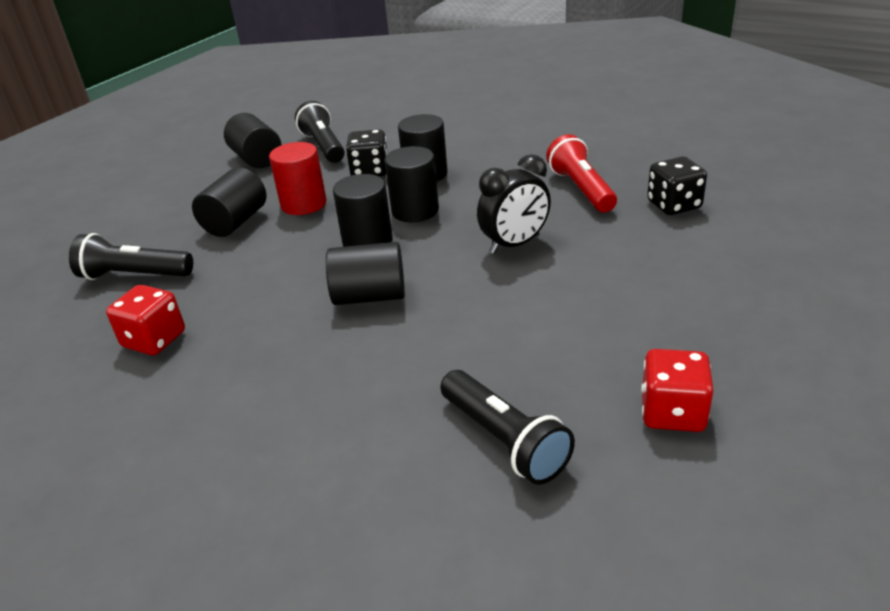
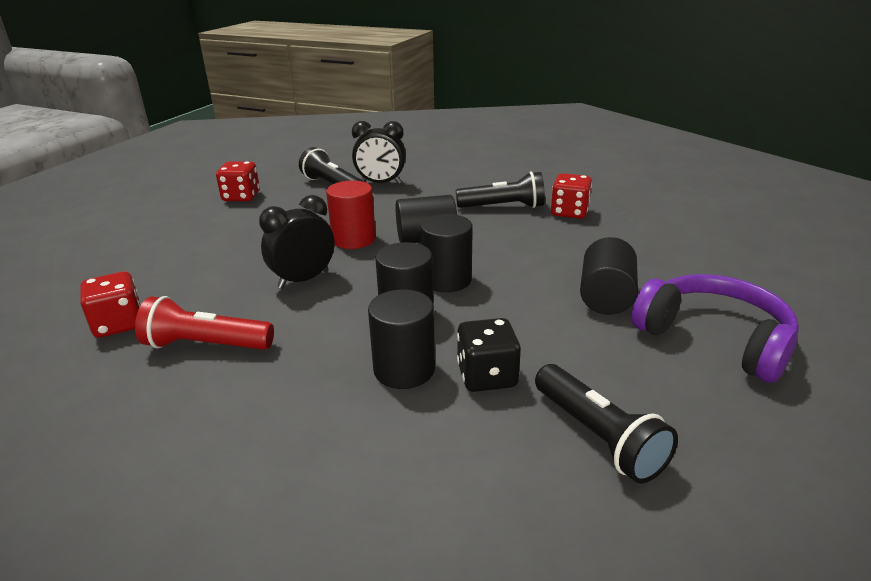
camera: 170 degrees right, 5 degrees down
(134, 275) = (644, 247): black flashlight -> black flashlight (503, 207)
(193, 191) = (714, 339): none -> purple headphones
(256, 159) = (691, 404): black cylinder -> none
(303, 204) = (544, 321): red cylinder -> red cylinder (354, 239)
(409, 443) = (381, 183): none -> black clock
(581, 189) = (206, 345): red flashlight -> red flashlight turned 120 degrees clockwise
(674, 205) = (119, 324): black dice -> red dice

